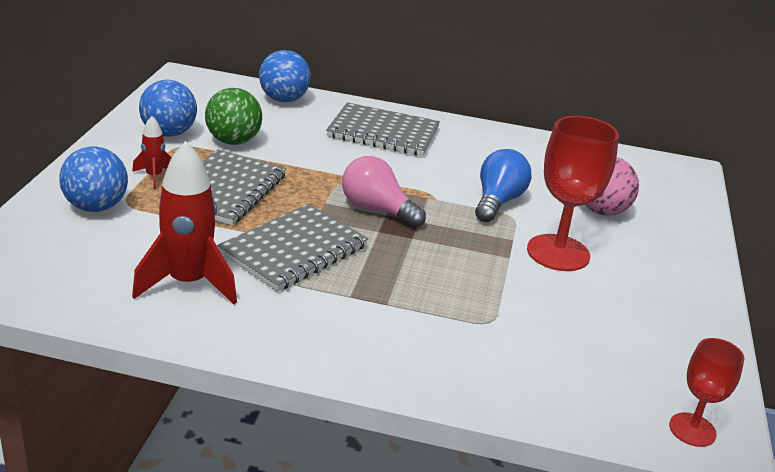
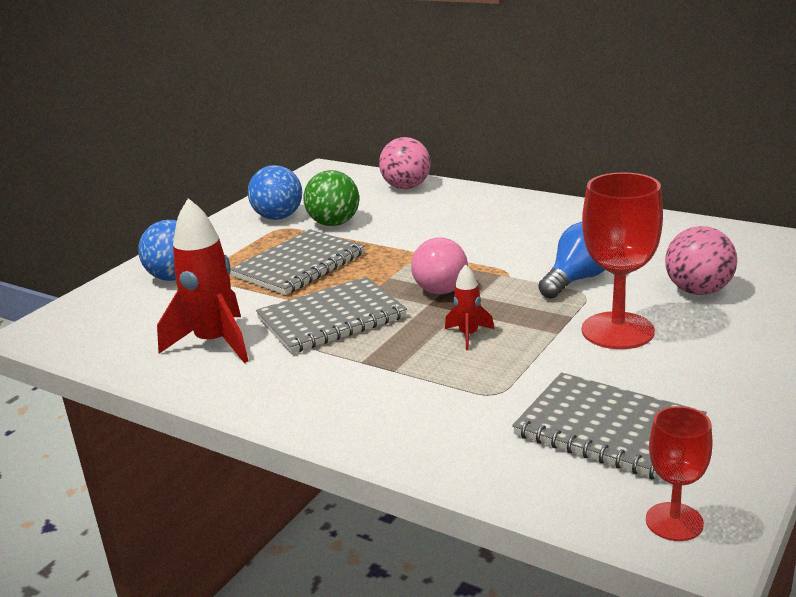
camera: 25 degrees right, 5 degrees down
(154, 176) = (242, 253): red rocket -> red rocket (468, 335)
(284, 99) = (406, 187): blue ball -> pink ball
(377, 210) = (439, 285): pink light bulb -> pink light bulb turned 150 degrees counterclockwise
(383, 132) = (490, 215): grey notebook -> grey notebook (608, 429)

